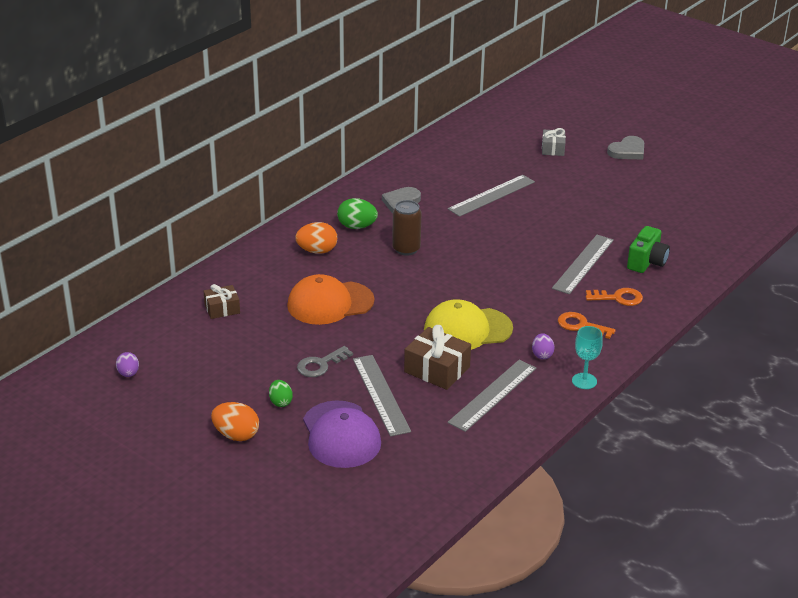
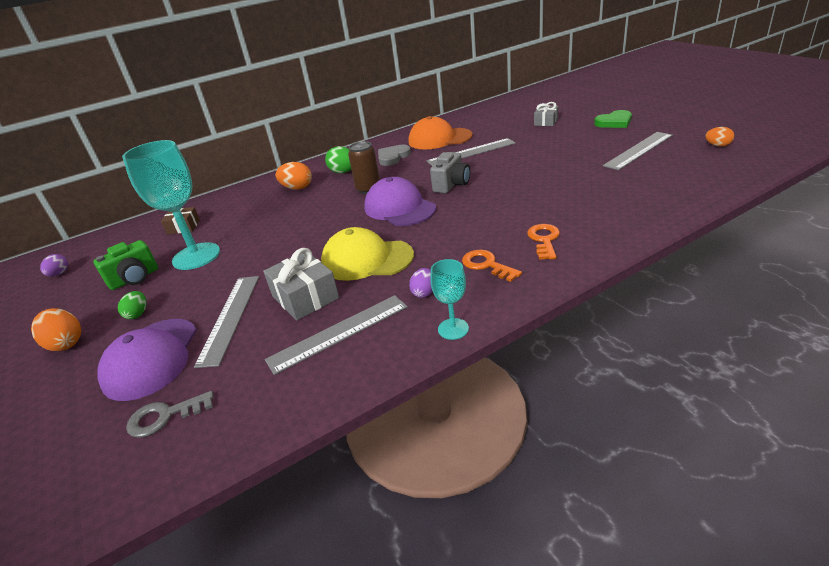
camera: 25 degrees right, 0 degrees up
(278, 341) = (196, 256): none -> turquoise goblet
(320, 365) = (207, 281): grey key -> grey key (164, 416)
(330, 303) = (268, 228): orange cap -> orange cap (439, 139)
(437, 369) = (305, 297): brown gift -> grey gift
(459, 271) = (399, 208): none -> purple cap
(496, 240) = (451, 184): none -> grey camera
(583, 264) = (523, 206): grey ruler -> grey ruler (638, 150)
(618, 298) = (544, 240): orange key -> orange key turned 105 degrees counterclockwise
(627, 151) = (614, 122): grey heart -> green heart
(646, 262) = (593, 207): green camera -> green camera (135, 278)
(734, 185) = (717, 145): none -> orange egg

